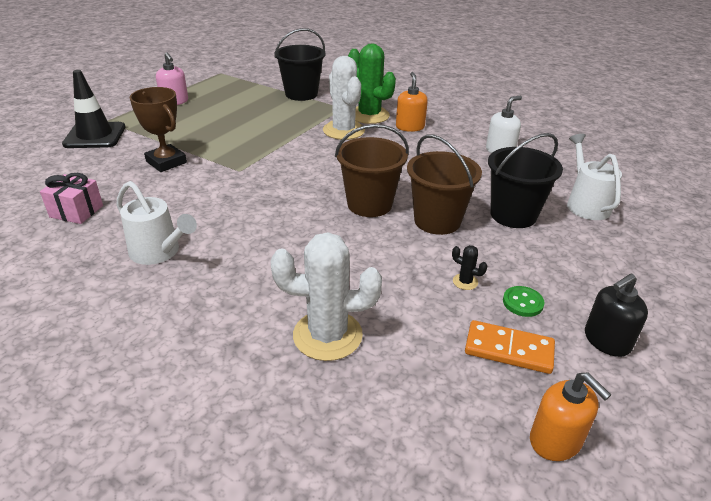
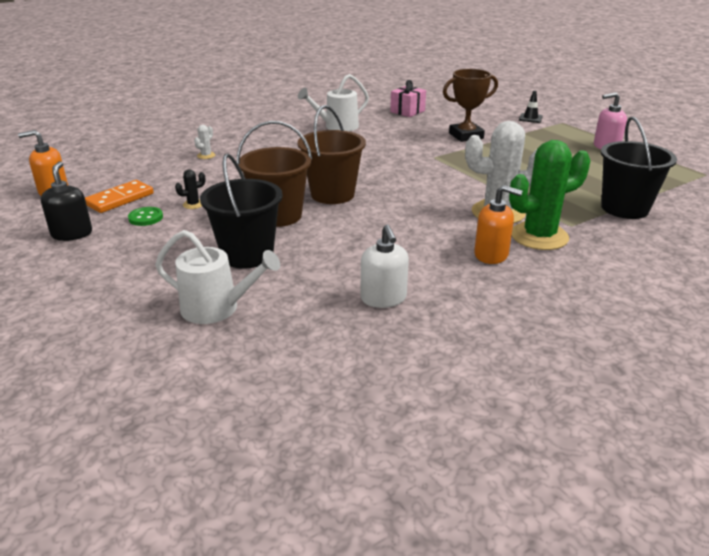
camera: 115 degrees right, 5 degrees down
(95, 136) = (530, 118): black traffic cone -> black traffic cone, size x0.48
(327, 335) = (206, 156): white cactus -> white cactus, size x0.41

